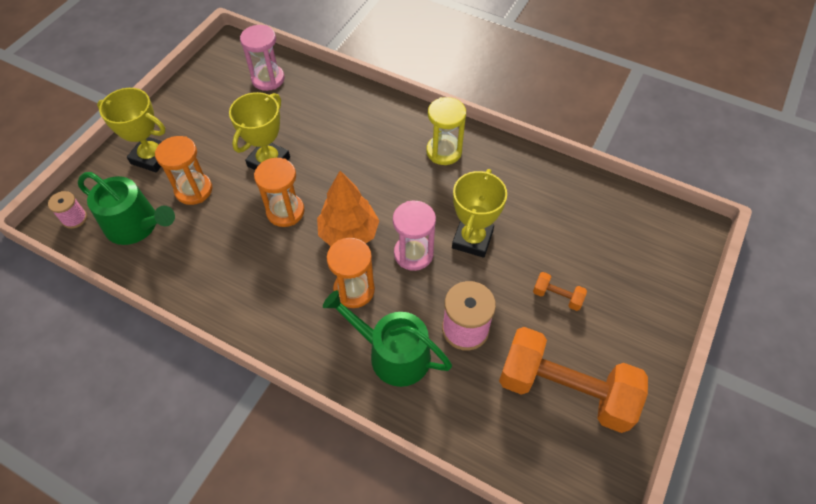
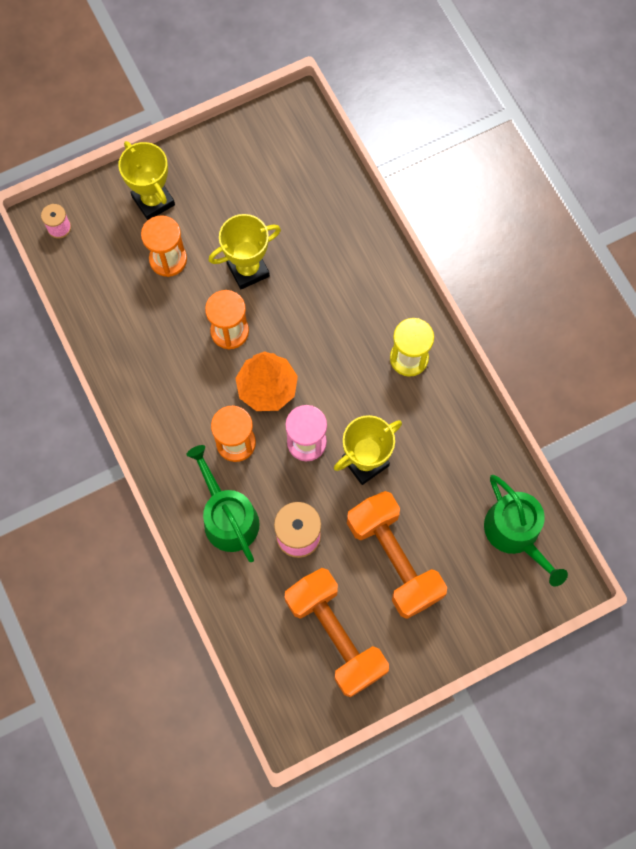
camera: 35 degrees right, 15 degrees up
(136, 225) = (103, 266): green watering can -> green watering can (516, 533)
(268, 79) = (306, 172): pink hourglass -> none
(557, 296) = (394, 559): orange dumbbell -> orange dumbbell, size x2.45

